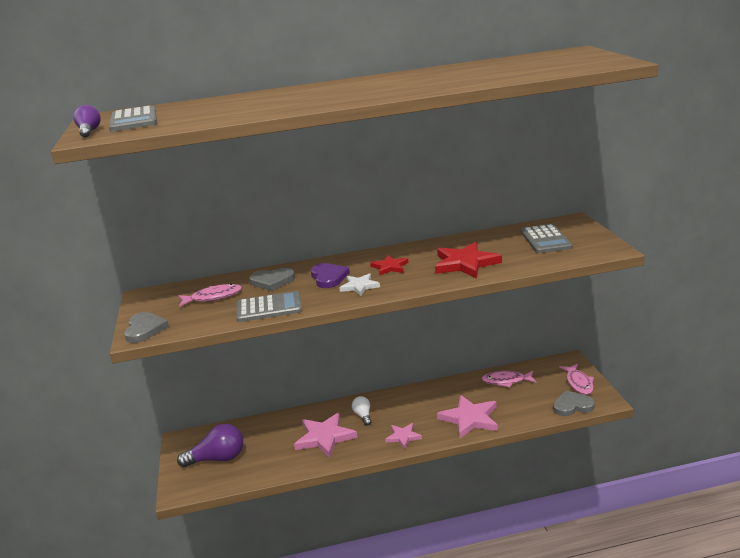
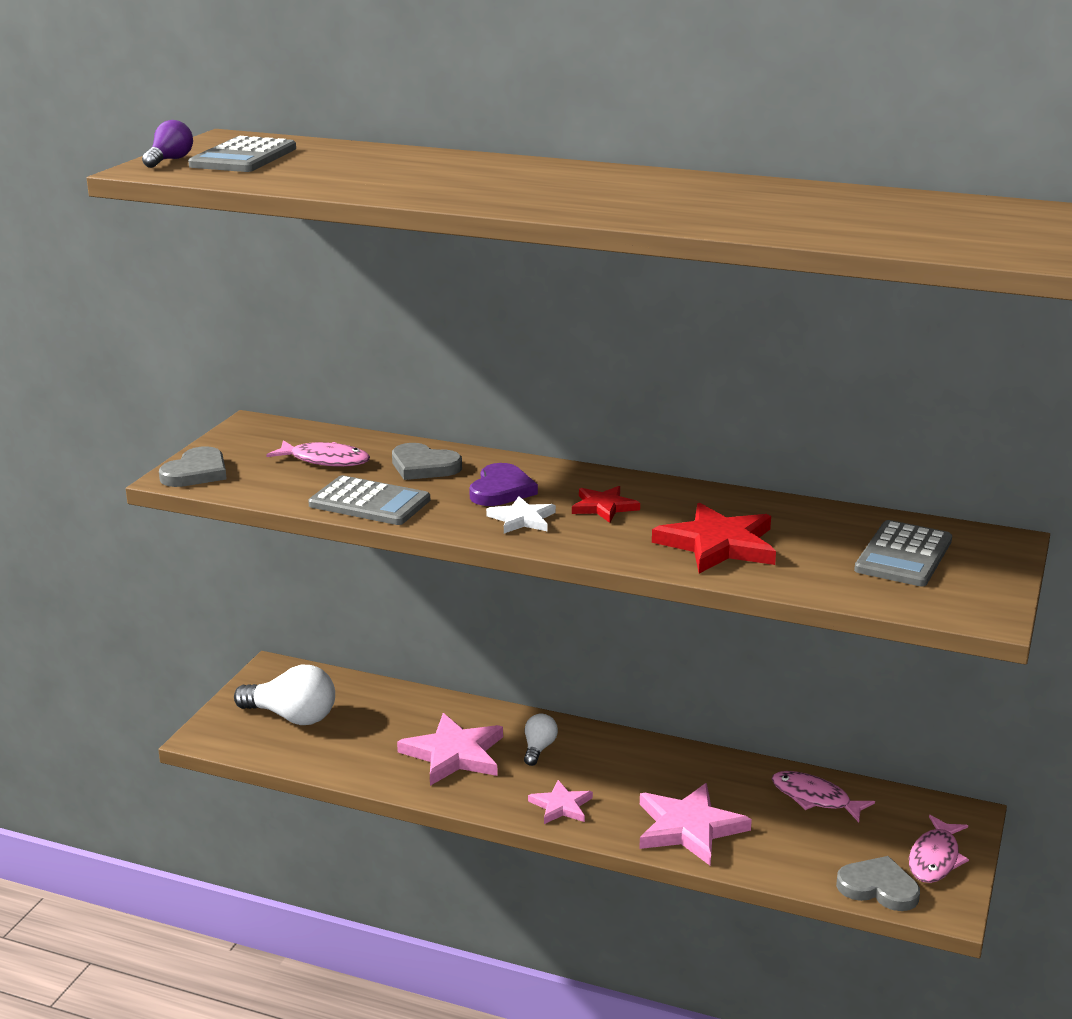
camera: 30 degrees right, 0 degrees up
(217, 459) = (292, 717): purple light bulb -> white light bulb

